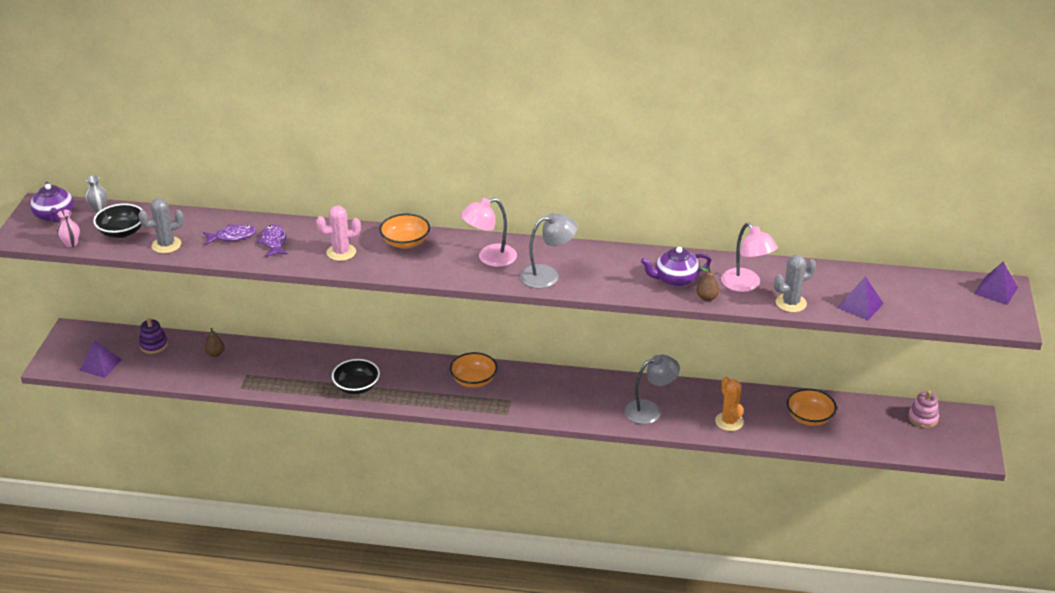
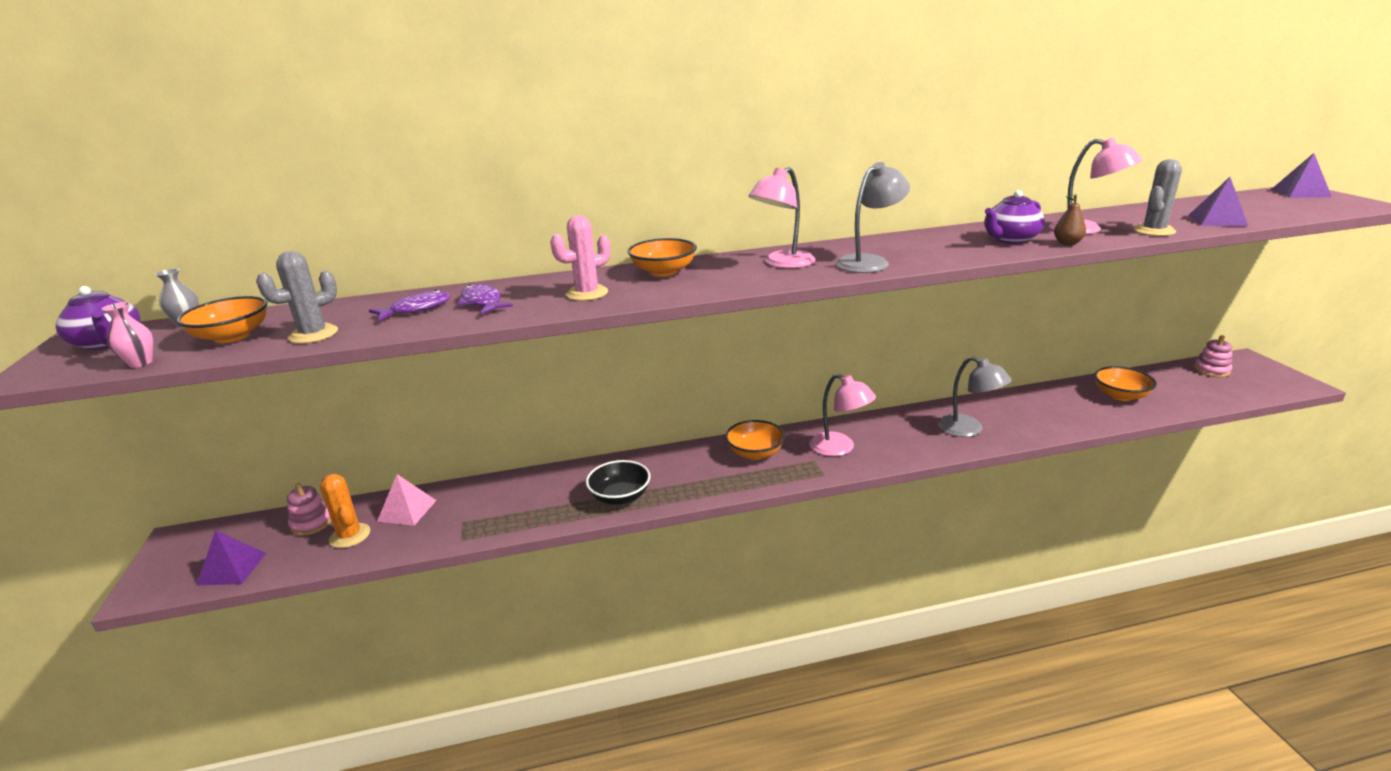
camera: 20 degrees left, 10 degrees down
(122, 232) = (232, 336): black bowl -> orange bowl
(154, 345) = (311, 523): purple stacking toy -> pink stacking toy
(215, 354) = (407, 510): brown pear -> pink pyramid
(538, 395) = (840, 448): none -> pink lamp
(650, 410) = (968, 429): grey lamp -> grey lamp turned 90 degrees clockwise
(729, 421) = (1055, 418): orange cactus -> orange cactus (350, 536)

